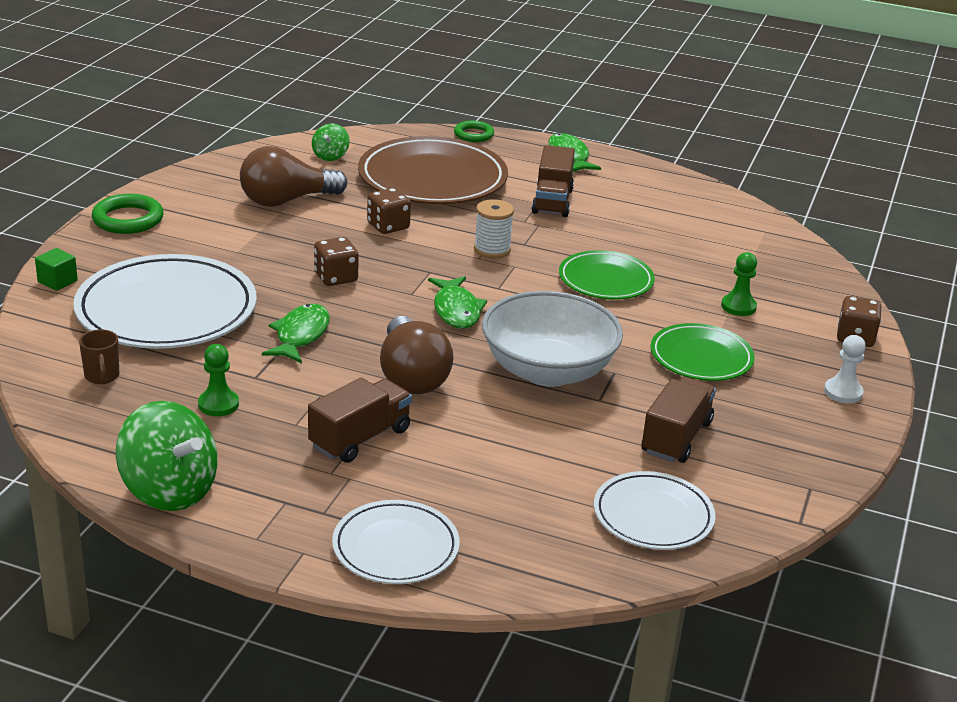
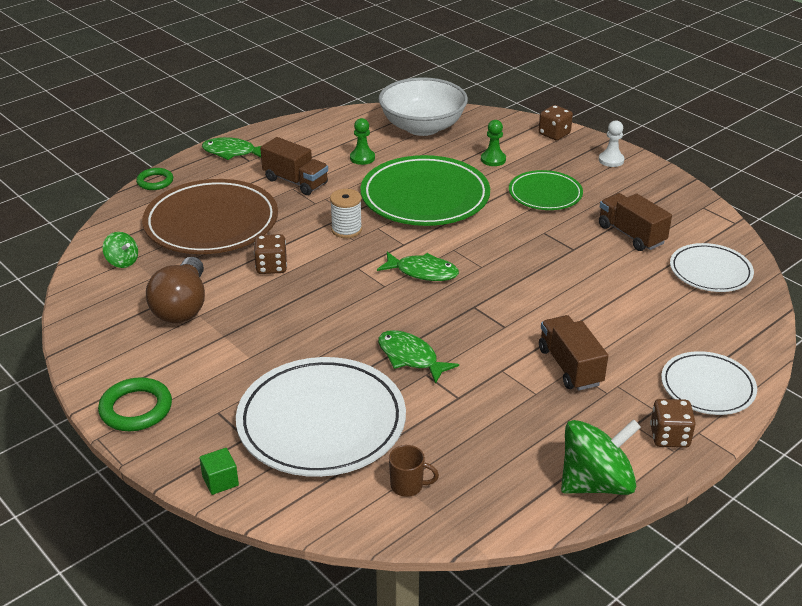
camera: 60 degrees left, 5 degrees up
(218, 404) = (487, 427): green pawn -> green pawn (362, 158)
(336, 277) = (333, 315): brown dice -> brown dice (669, 437)
(411, 376) = (501, 319): brown light bulb -> none
(548, 371) = (527, 258): white bowl -> white bowl (422, 127)
(605, 280) = (425, 197): green plate -> green plate, size x1.74

